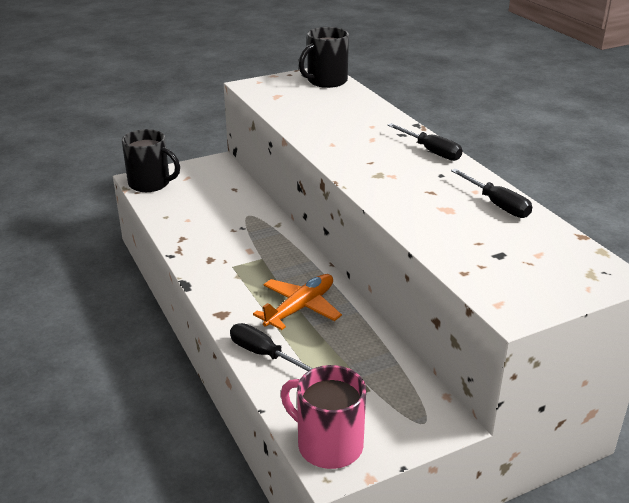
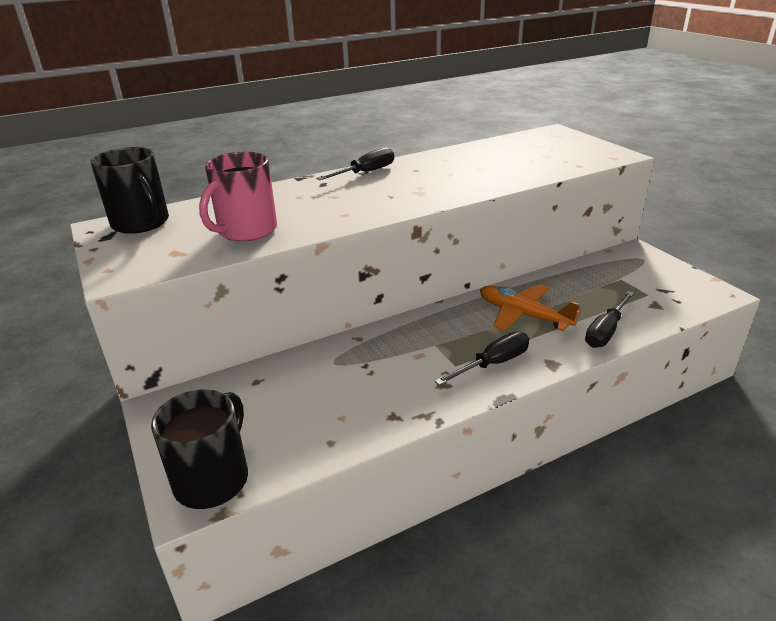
camera: 90 degrees left, 0 degrees up
(328, 444) = (697, 295): pink mug -> pink mug (246, 231)
(497, 204) = (467, 154): black screwdriver -> black screwdriver (493, 364)

